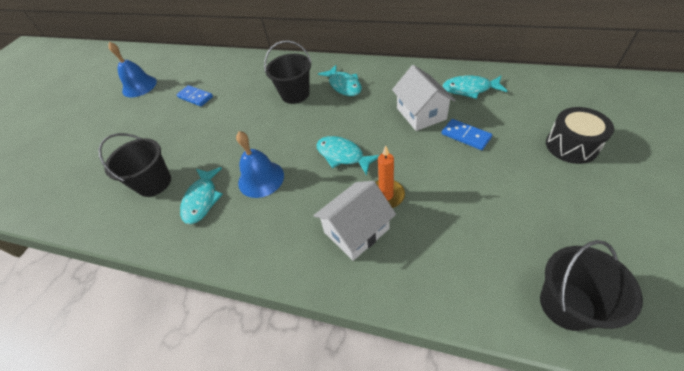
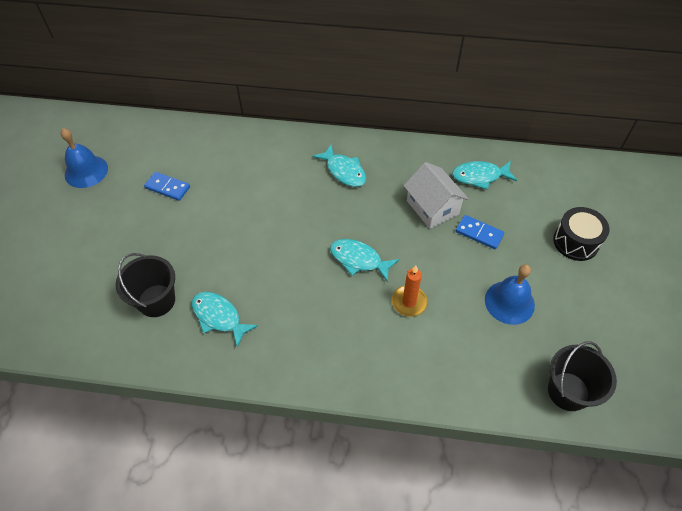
camera: 15 degrees left, 5 degrees up
(202, 199) = (219, 317): turquoise fish -> turquoise fish turned 135 degrees clockwise
(261, 179) = (277, 290): blue bell -> blue bell (509, 302)
(295, 94) = (290, 183): black bucket -> none
(356, 230) = (386, 340): white house -> none

